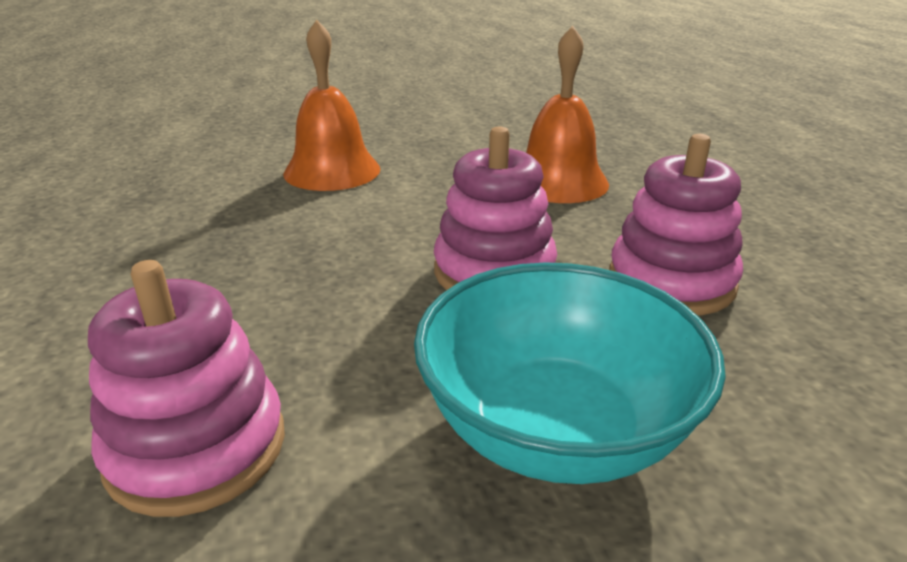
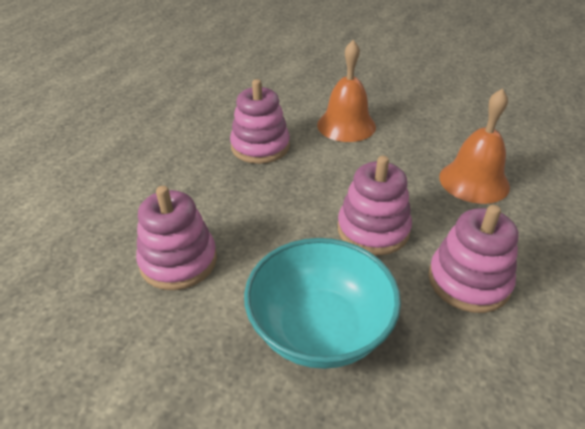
camera: 35 degrees right, 10 degrees up
(214, 230) = (260, 147): none -> pink stacking toy

